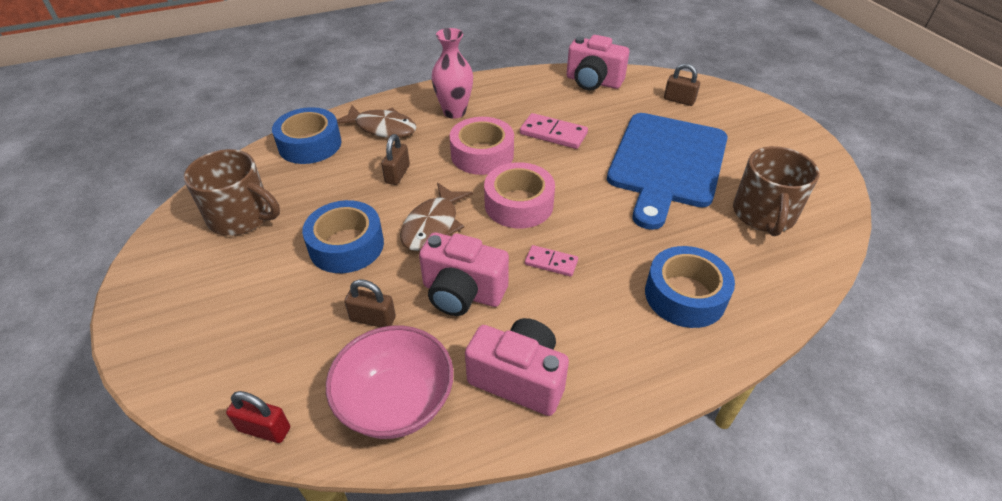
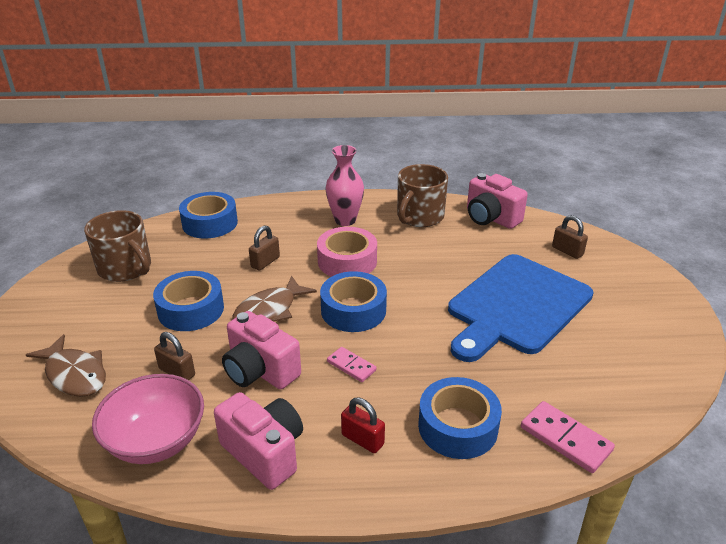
camera: 20 degrees right, 10 degrees down
(264, 429) = (50, 430): red padlock -> red padlock (362, 439)
(382, 128) = (275, 221): brown fish -> brown fish (75, 374)
(519, 204) = (353, 310): pink tape -> blue tape
(553, 134) = (423, 257): pink domino -> pink domino (565, 439)
(763, 215) = (586, 375): brown mug -> brown mug (419, 217)

